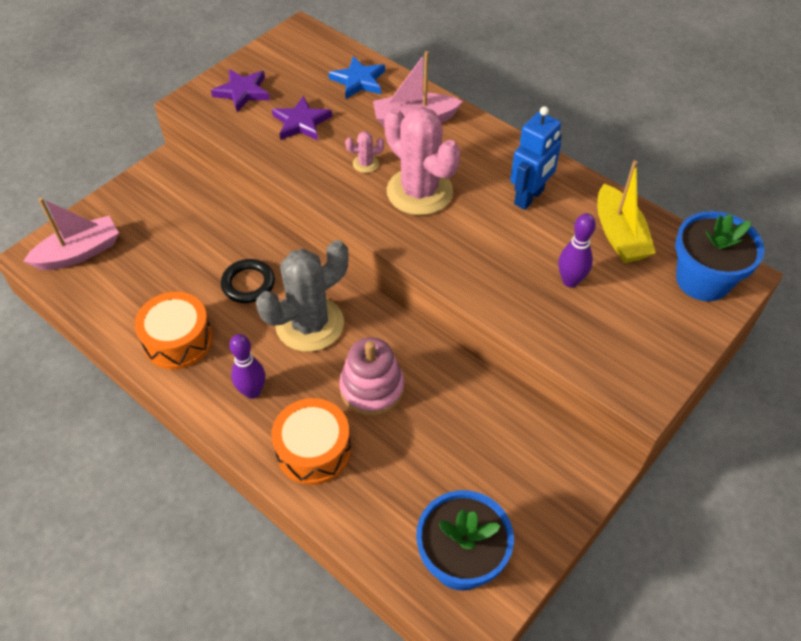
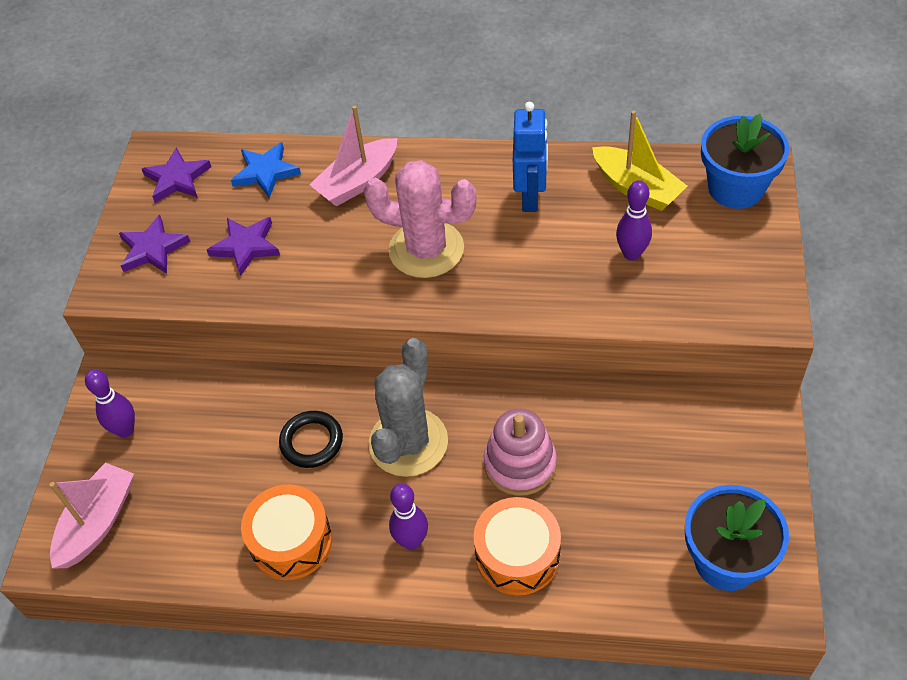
camera: 30 degrees left, 0 degrees up
(145, 205) = (125, 430): none -> purple bowling pin
(298, 55) = (177, 179): none -> purple star
(365, 164) = (349, 252): pink cactus -> none

